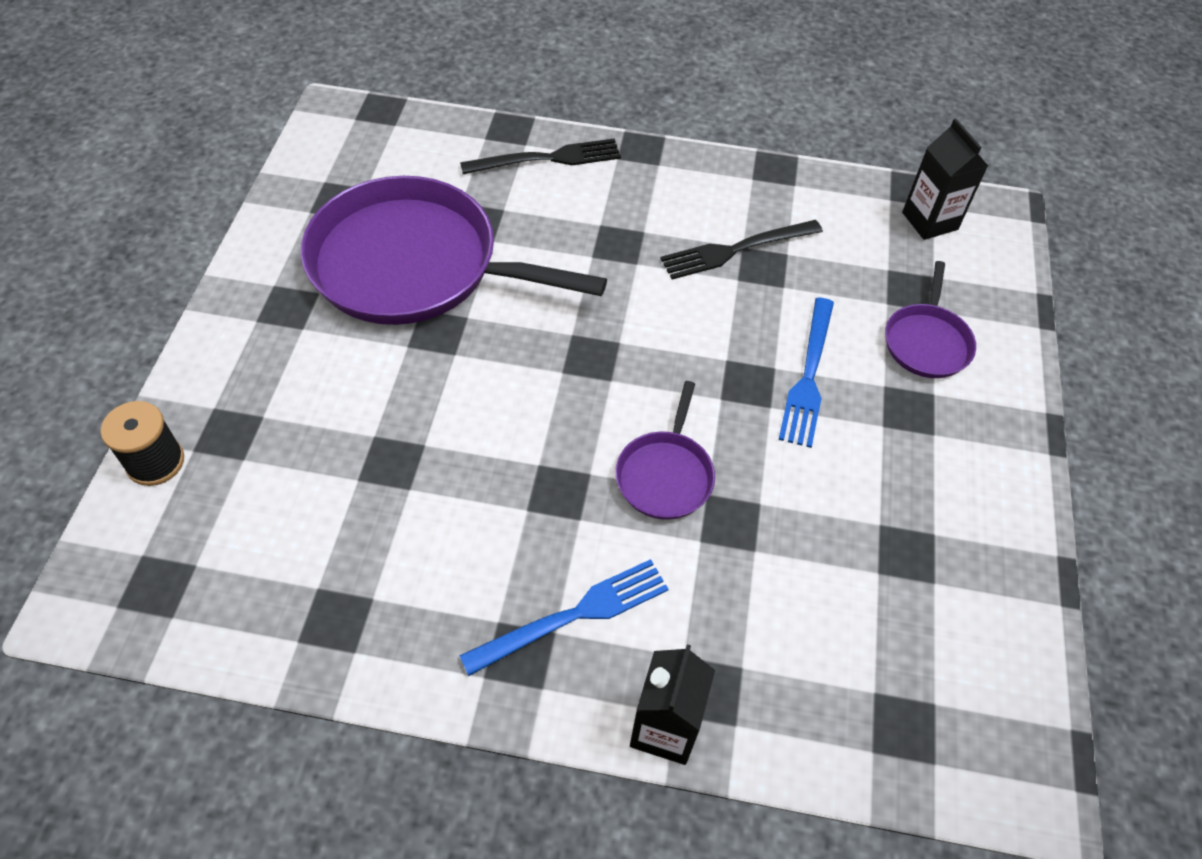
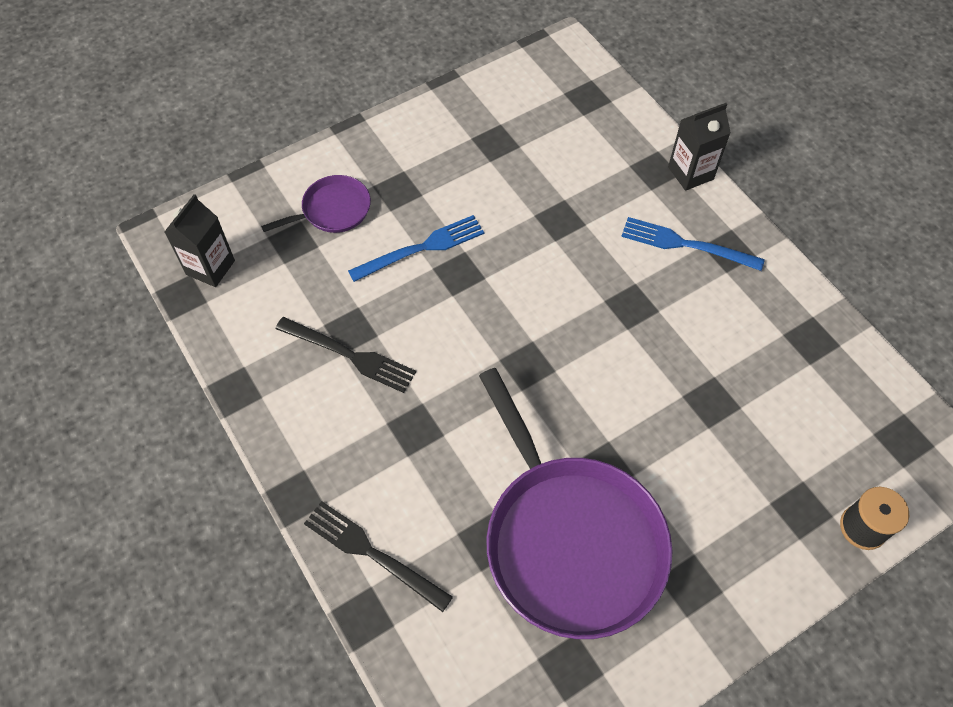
camera: 130 degrees left, 5 degrees up
(665, 474) = (565, 266): purple pan -> none

